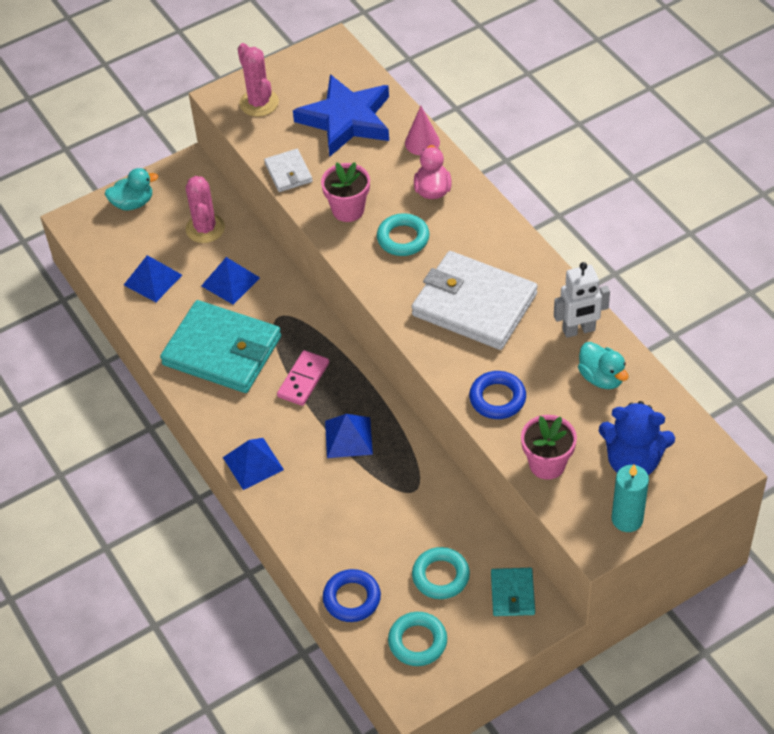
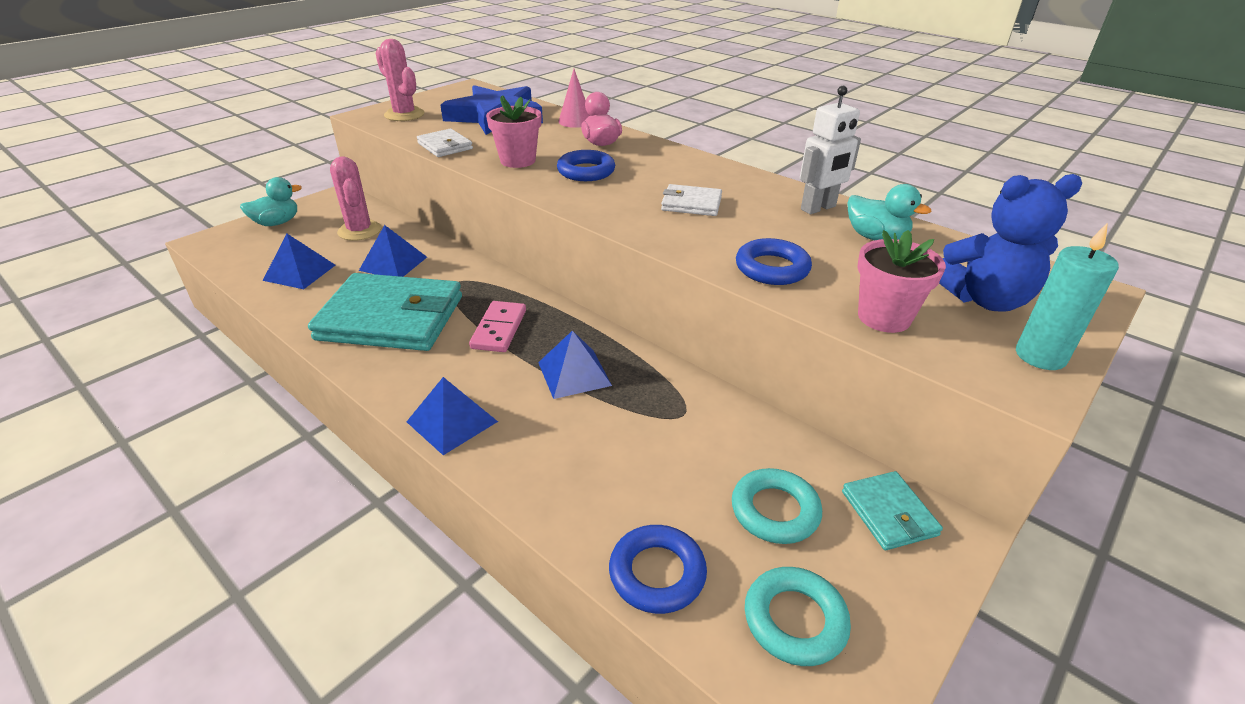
camera: 20 degrees left, 15 degrees down
(403, 238) = (586, 171): turquoise ring -> blue ring
(474, 305) = (691, 204): white wallet -> white wallet, size x0.47

